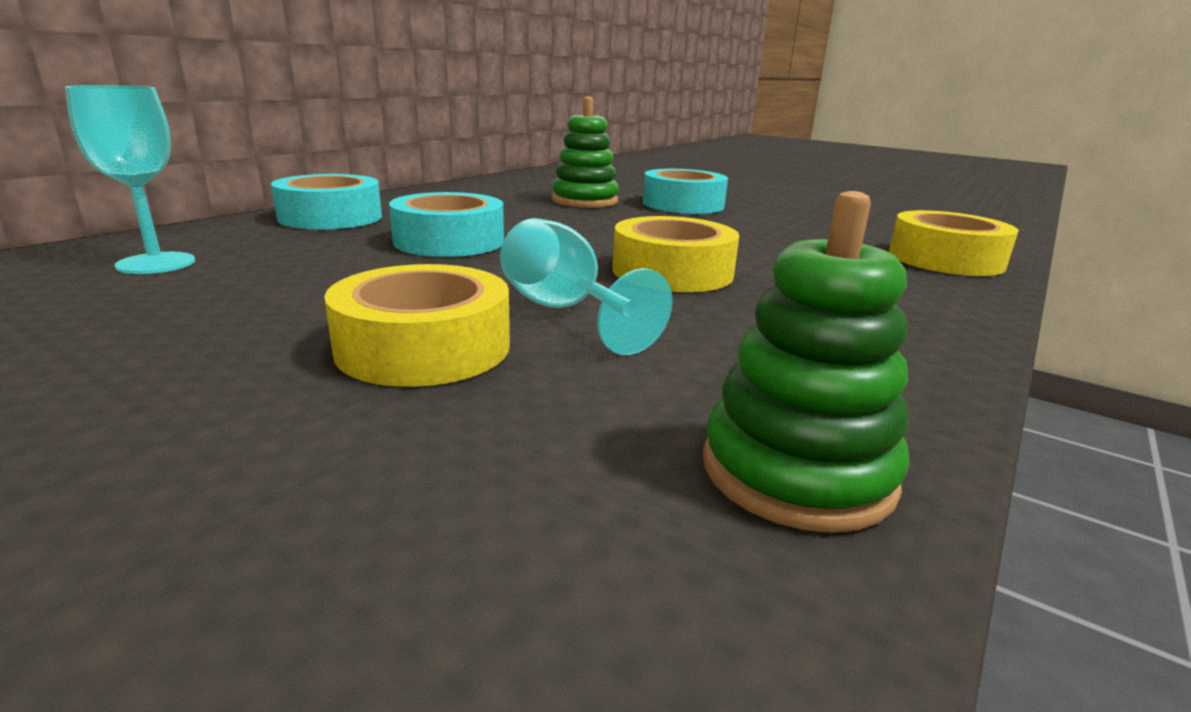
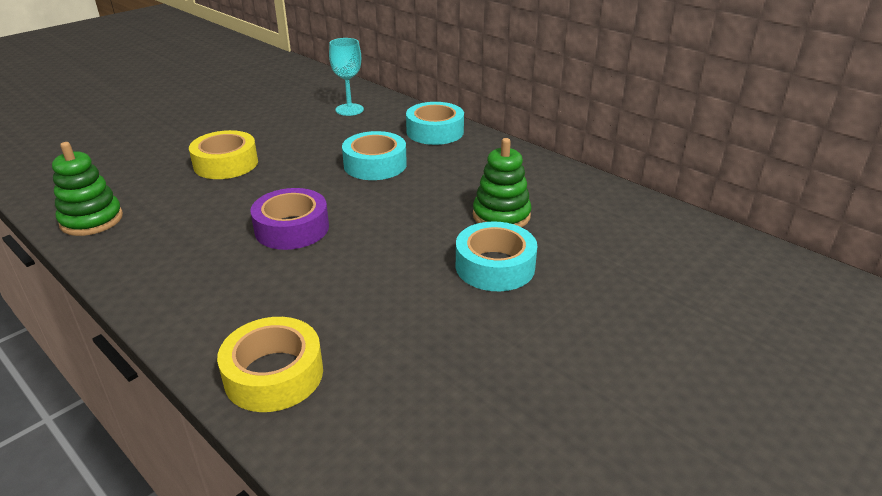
camera: 100 degrees right, 10 degrees up
(564, 311) = (247, 192): turquoise goblet -> none
(672, 272) = (292, 228): yellow tape -> purple tape

